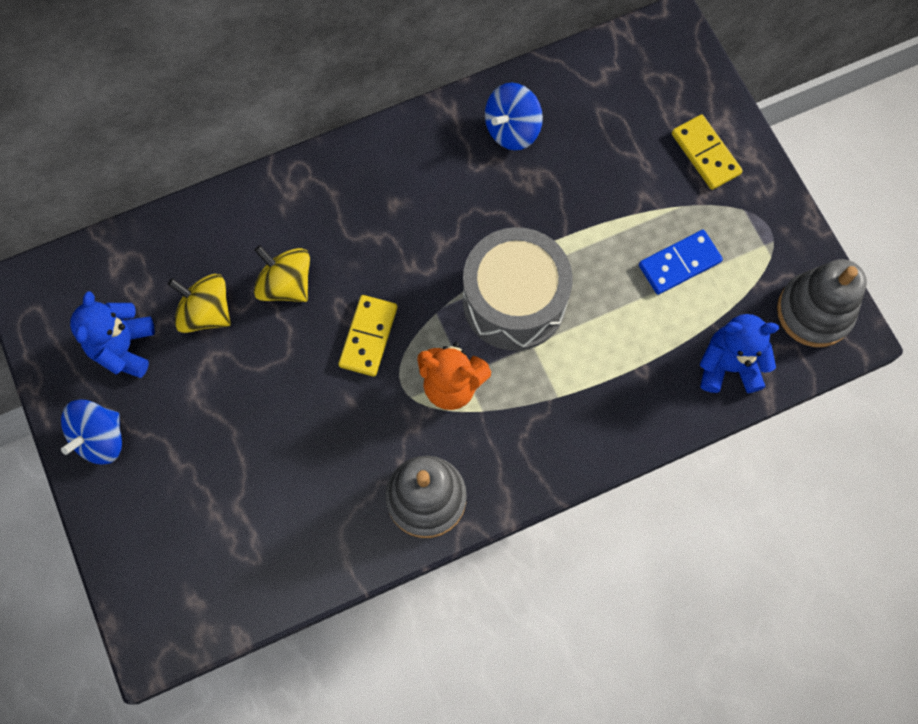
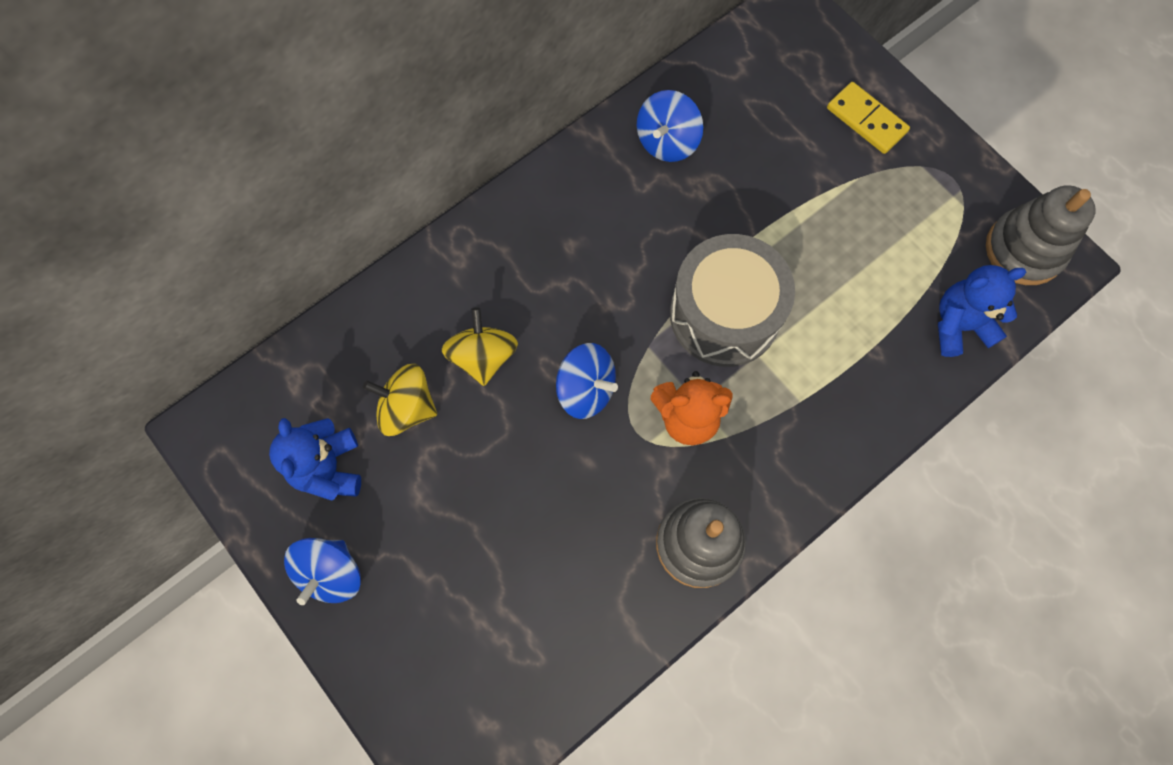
camera: 15 degrees left, 0 degrees up
(286, 284) = (483, 356): yellow spinning top -> yellow spinning top turned 60 degrees clockwise
(368, 336) = (586, 389): yellow domino -> blue spinning top
(679, 263) = (877, 235): blue domino -> none

